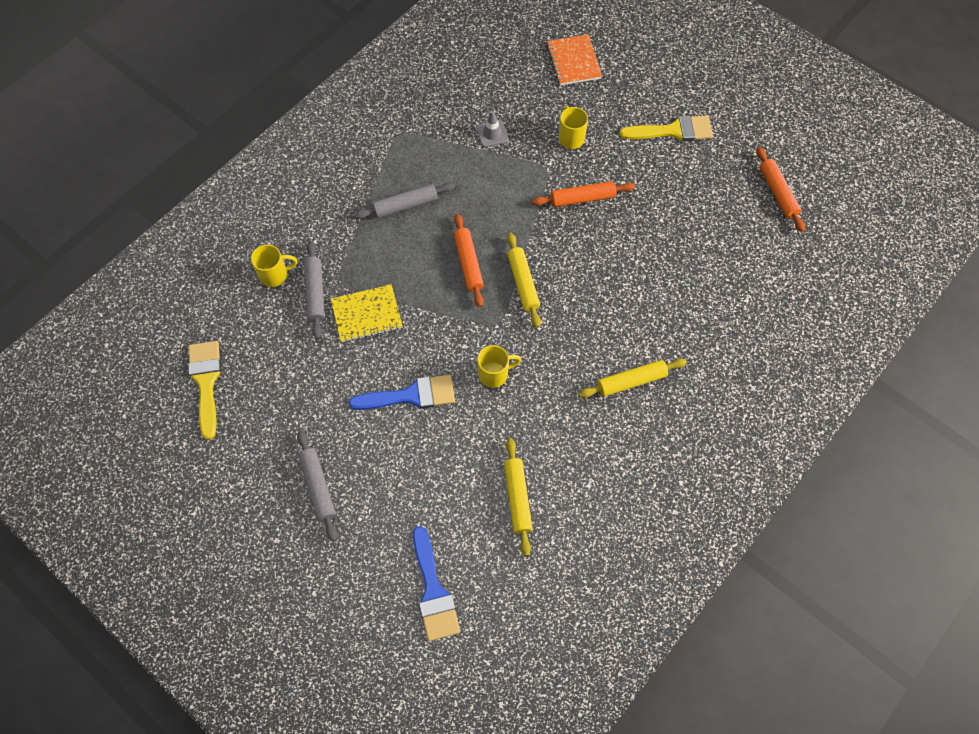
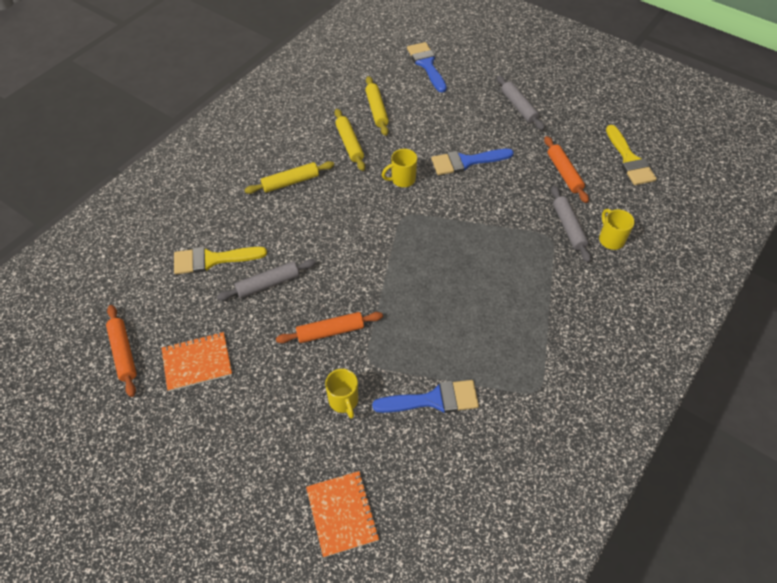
camera: 175 degrees right, 10 degrees down
(275, 275) = (610, 239): yellow mug -> yellow mug turned 90 degrees clockwise
(367, 314) = (518, 214): yellow notebook -> none
(405, 205) = (510, 311): grey rolling pin -> grey rolling pin (268, 284)
(468, 263) = (437, 261): orange rolling pin -> orange rolling pin (564, 173)
(492, 133) = (433, 399): grey traffic cone -> blue brush
(523, 283) = (385, 248): yellow rolling pin -> yellow rolling pin (349, 144)
(673, 131) = (225, 420): yellow brush -> yellow brush (212, 259)
(706, 179) = (197, 362): none -> orange notebook

